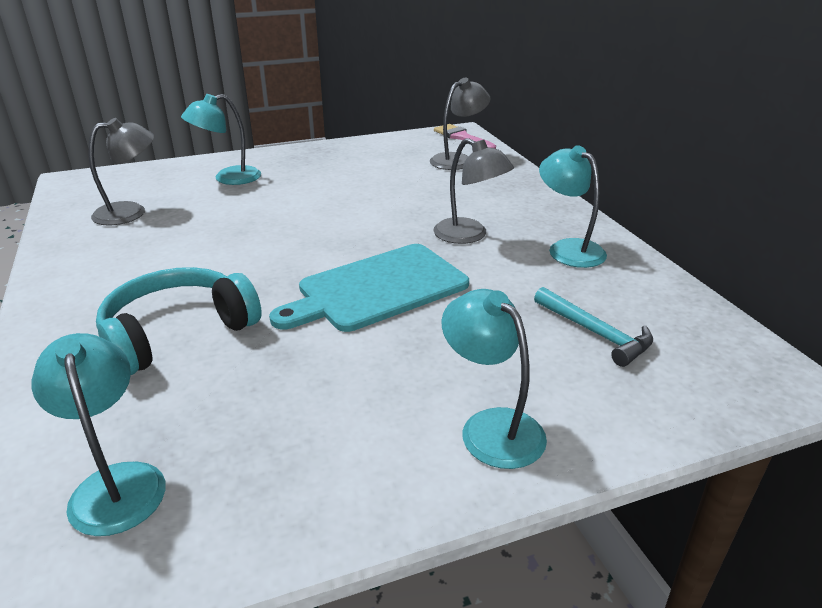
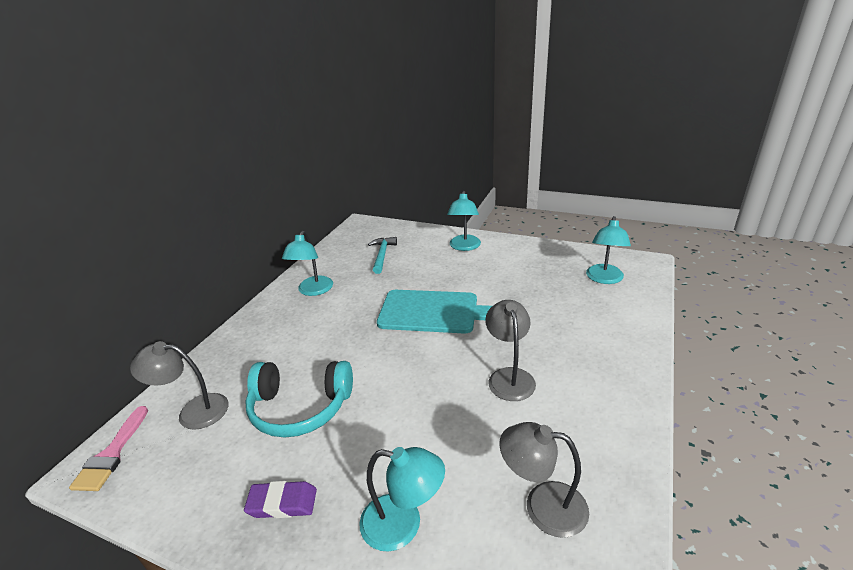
camera: 135 degrees left, 0 degrees up
(177, 333) = (556, 332): turquoise headphones -> turquoise headphones (300, 408)
(318, 160) = (282, 503): none -> purple eraser
(469, 235) = (337, 323): grey lamp -> grey lamp (509, 376)

